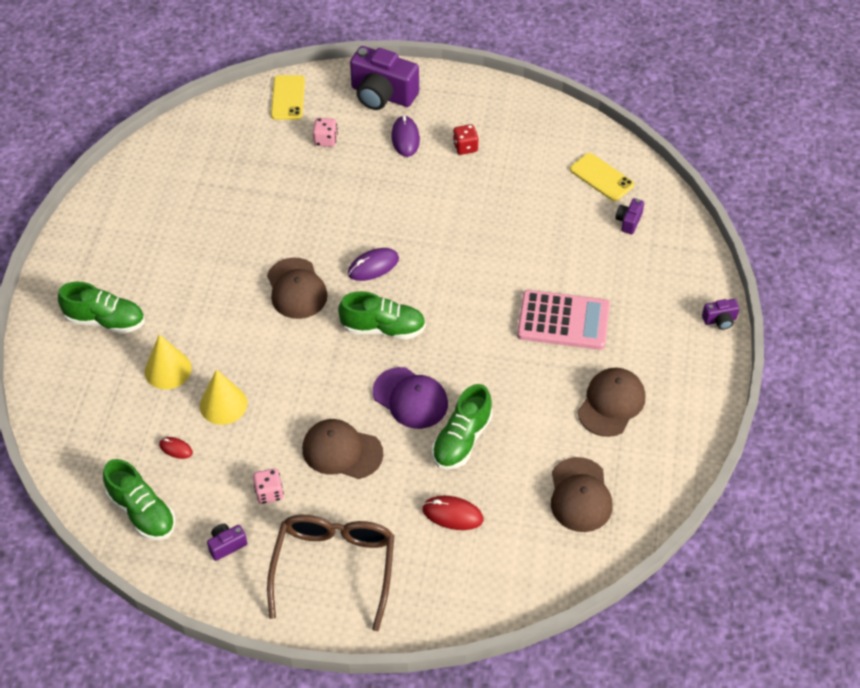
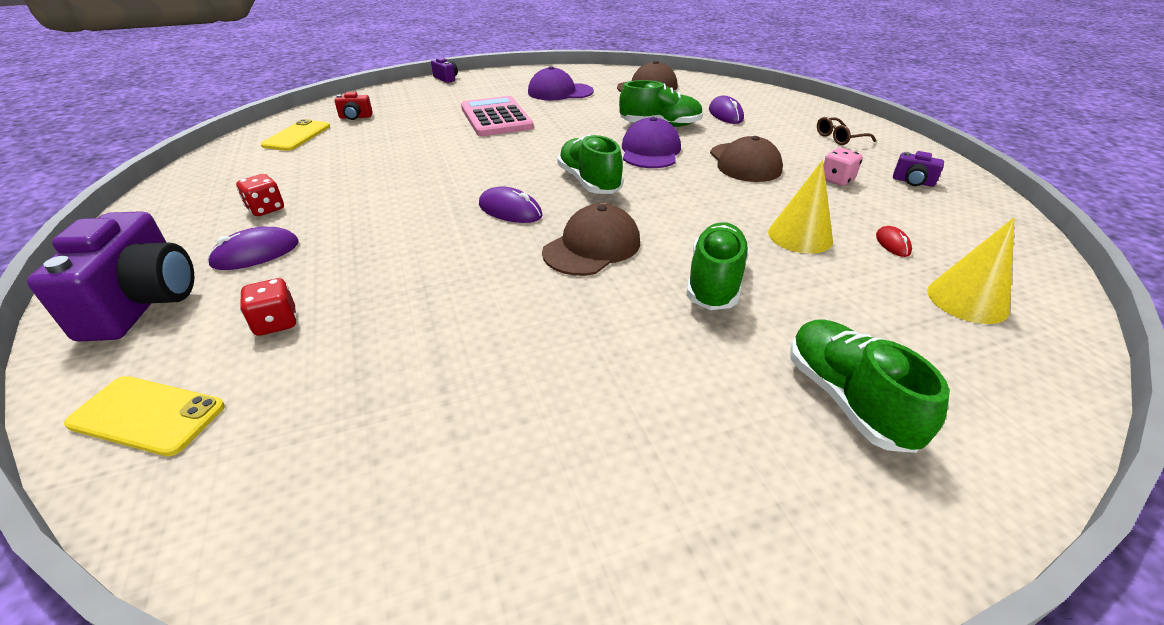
camera: 120 degrees left, 15 degrees down
(142, 512) = (980, 235): green shoe -> green shoe (714, 282)
(168, 369) = (823, 294): yellow cone -> yellow cone (967, 300)
(288, 98) = (147, 415): yellow phone -> yellow phone turned 45 degrees clockwise
(325, 140) = (276, 323): pink dice -> red dice
(334, 569) = (840, 138): brown glasses -> brown glasses, size x0.45
(452, 514) = (725, 114): red mouse -> purple mouse
(611, 403) = (560, 92): brown cap -> purple cap
(628, 221) = (355, 117): purple camera -> red camera

